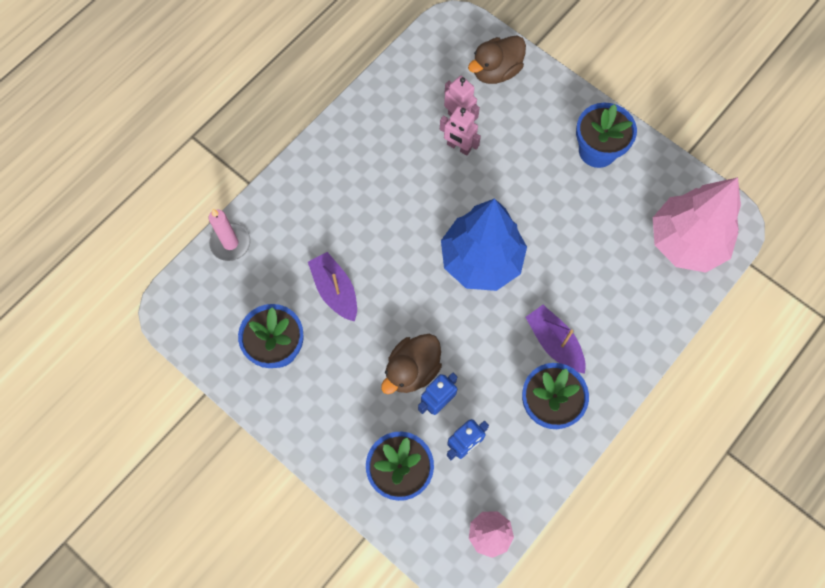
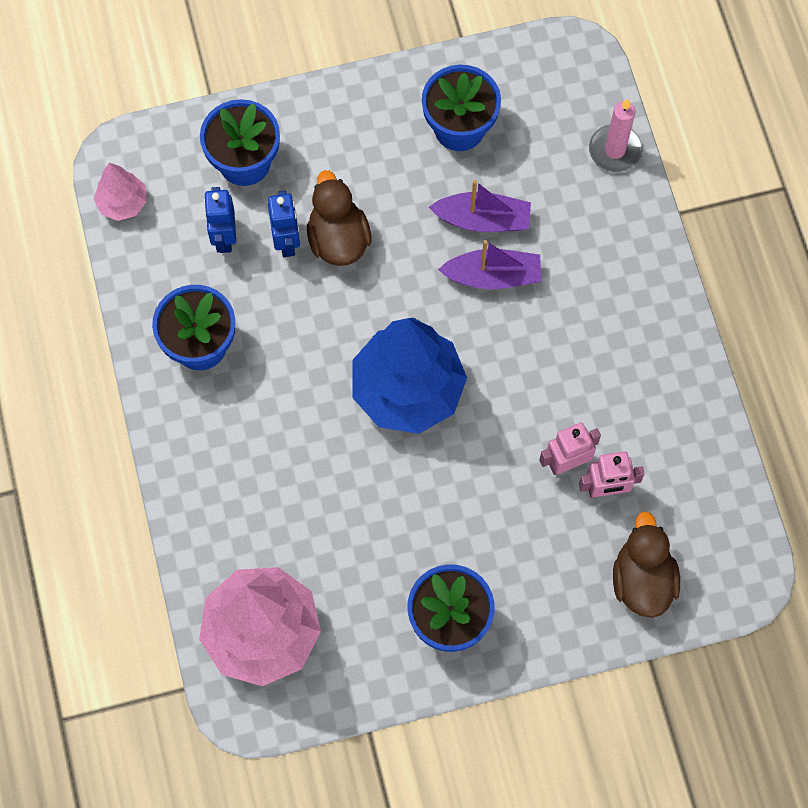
camera: 125 degrees right, 0 degrees up
(554, 343) = (259, 399): purple boat -> purple boat (493, 276)

